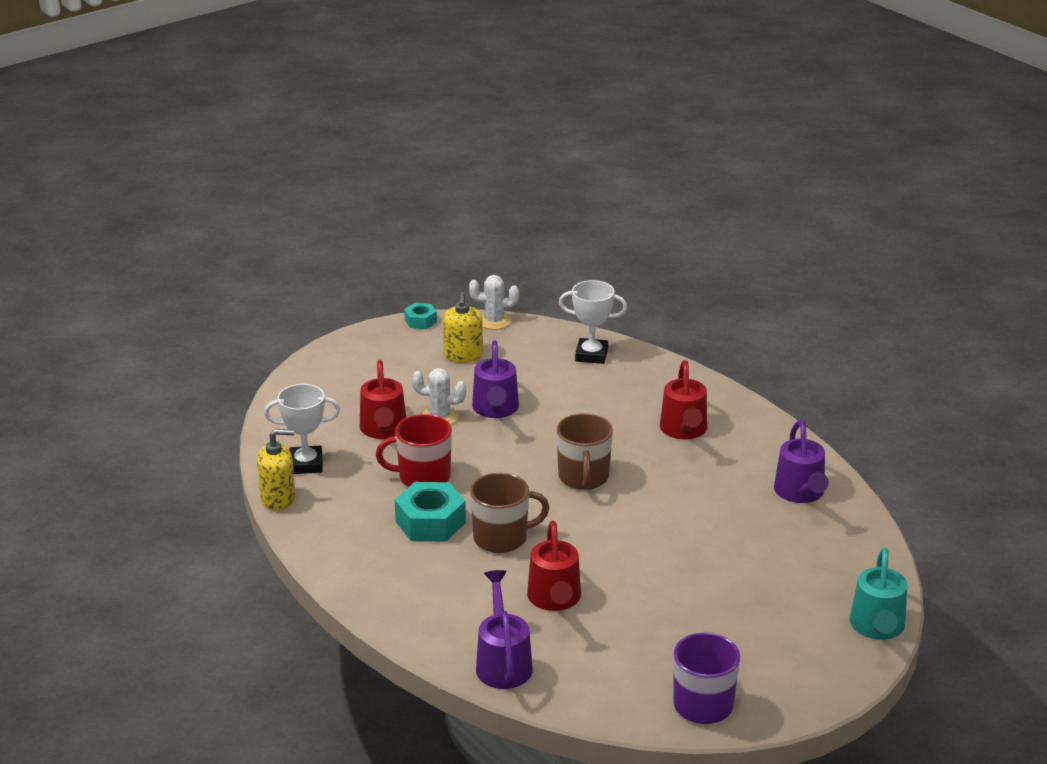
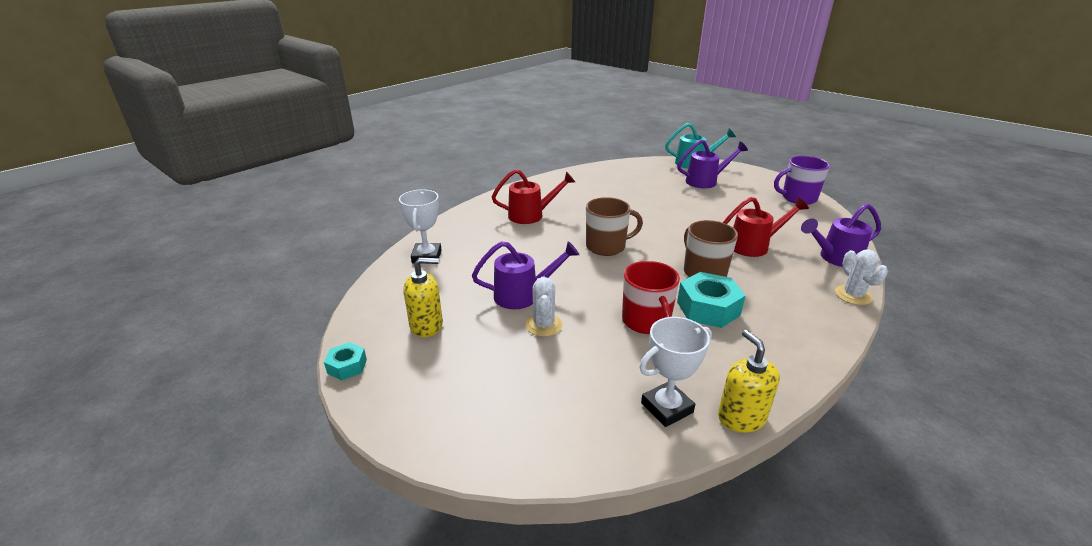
camera: 100 degrees left, 0 degrees up
(306, 464) = (667, 408): white trophy -> white trophy turned 75 degrees clockwise
(383, 430) = (579, 359): red watering can -> none
(494, 321) = (357, 314): white cactus -> white cactus (853, 295)
(800, 493) = (587, 181): purple watering can -> purple watering can (705, 181)

